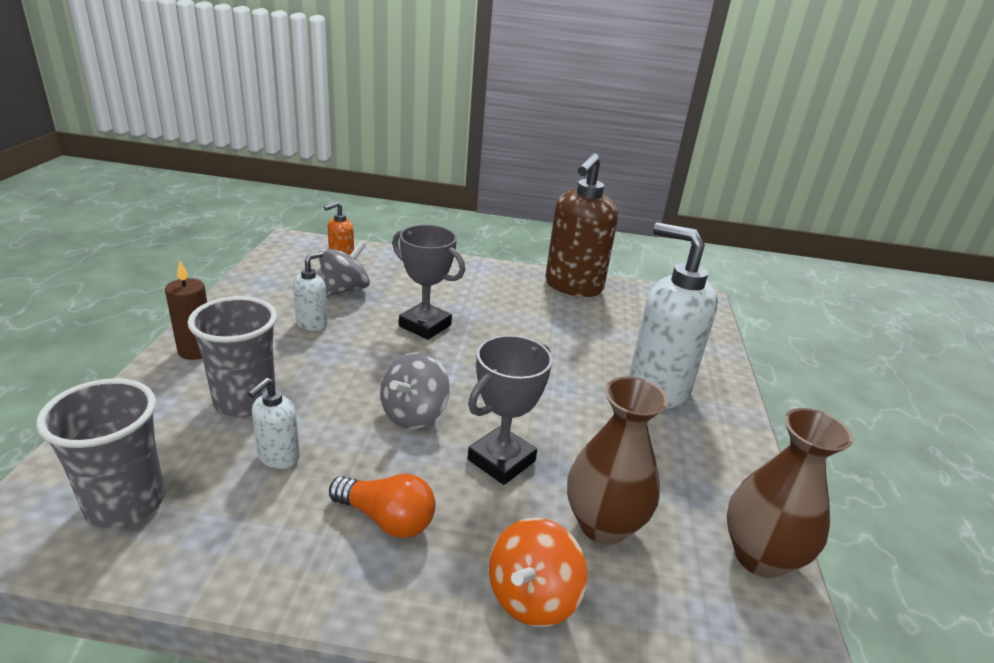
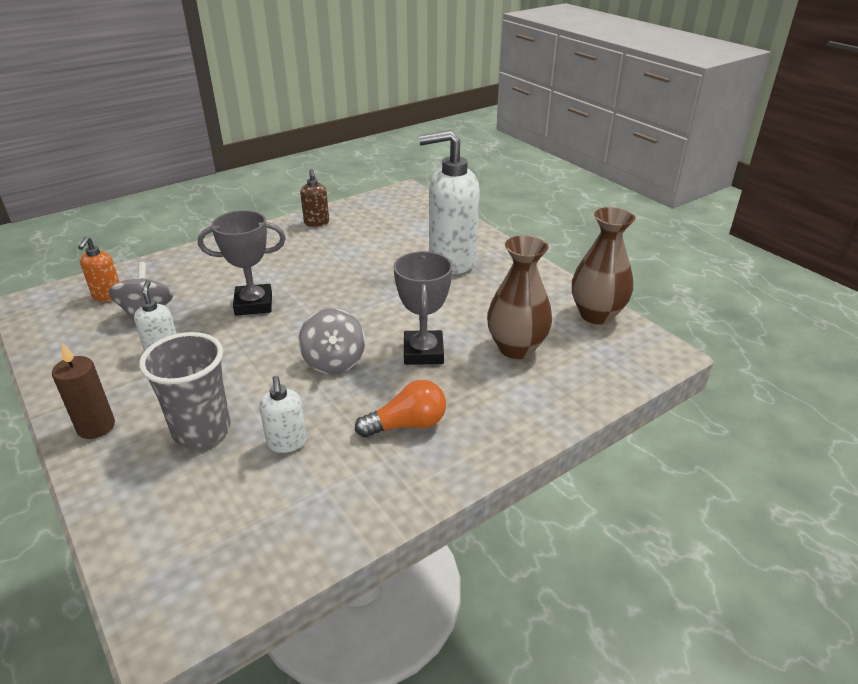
camera: 40 degrees left, 5 degrees up
(125, 503) = (227, 540): grey cup -> none
(532, 597) = (529, 403): orange spinning top -> none
(573, 286) = (316, 223): brown soap dispenser -> brown soap dispenser, size x0.47

